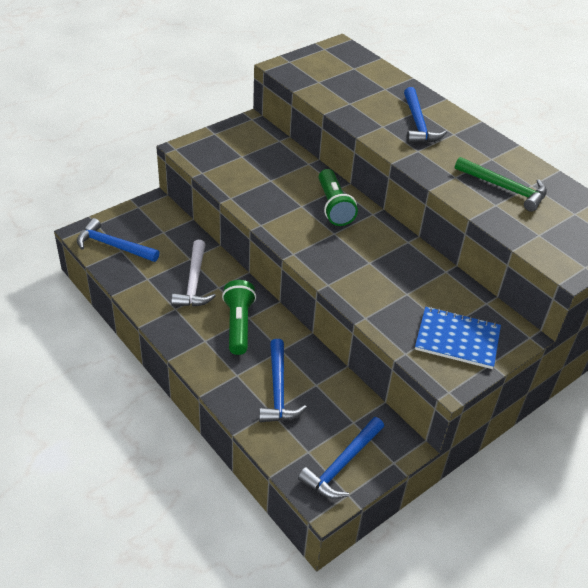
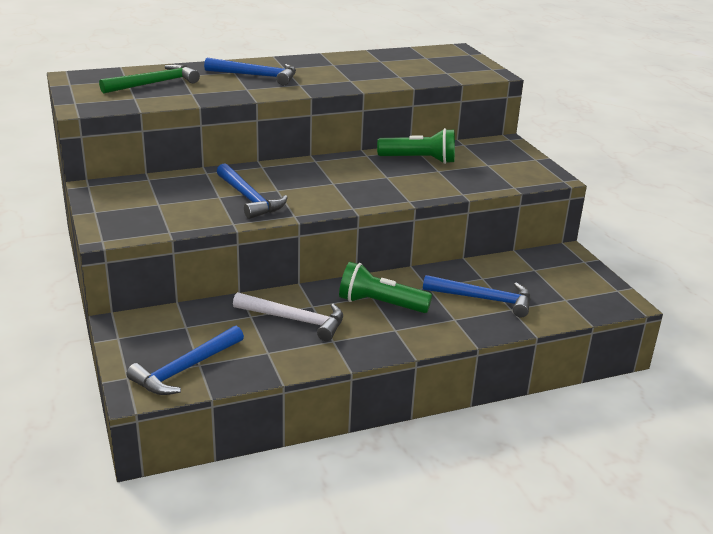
camera: 70 degrees left, 15 degrees down
(334, 206) = (290, 175): green flashlight -> green flashlight (419, 160)
(342, 464) = (583, 285): blue hammer -> blue hammer (249, 199)
(457, 339) = (503, 164): blue notebook -> none
(504, 188) = (379, 69): green hammer -> green hammer (154, 83)

